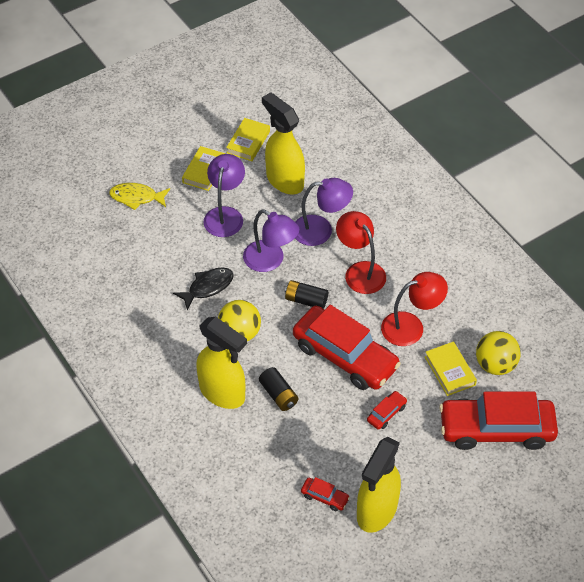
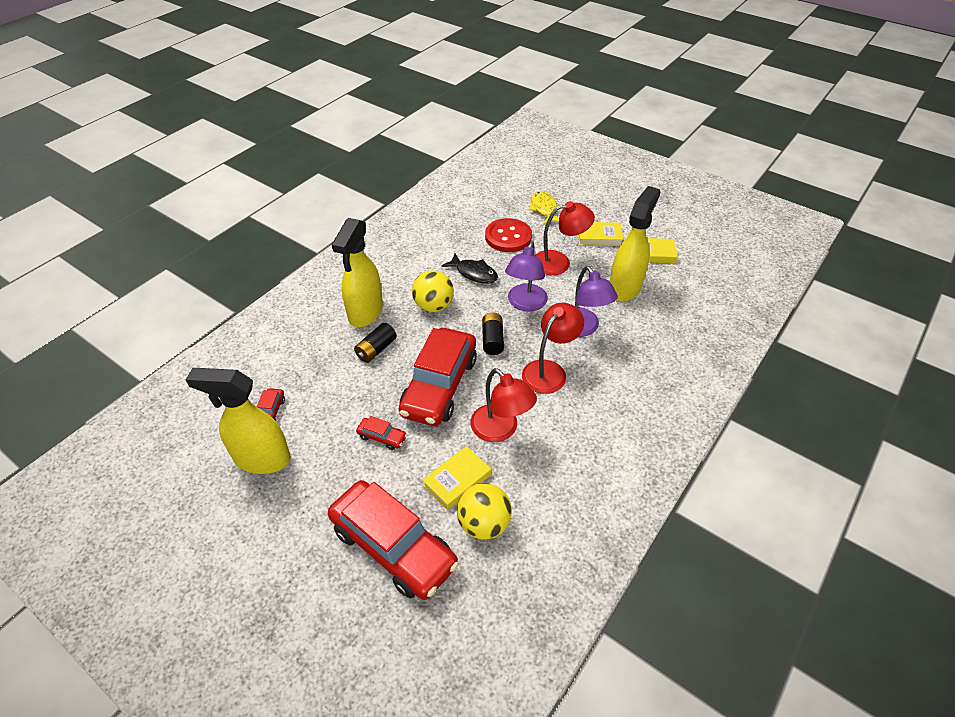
camera: 70 degrees right, 5 degrees down
(166, 242) = (508, 237): none -> red button
(225, 215) = (559, 262): purple lamp -> red lamp
(496, 429) = (393, 546): red car -> red car turned 150 degrees clockwise

